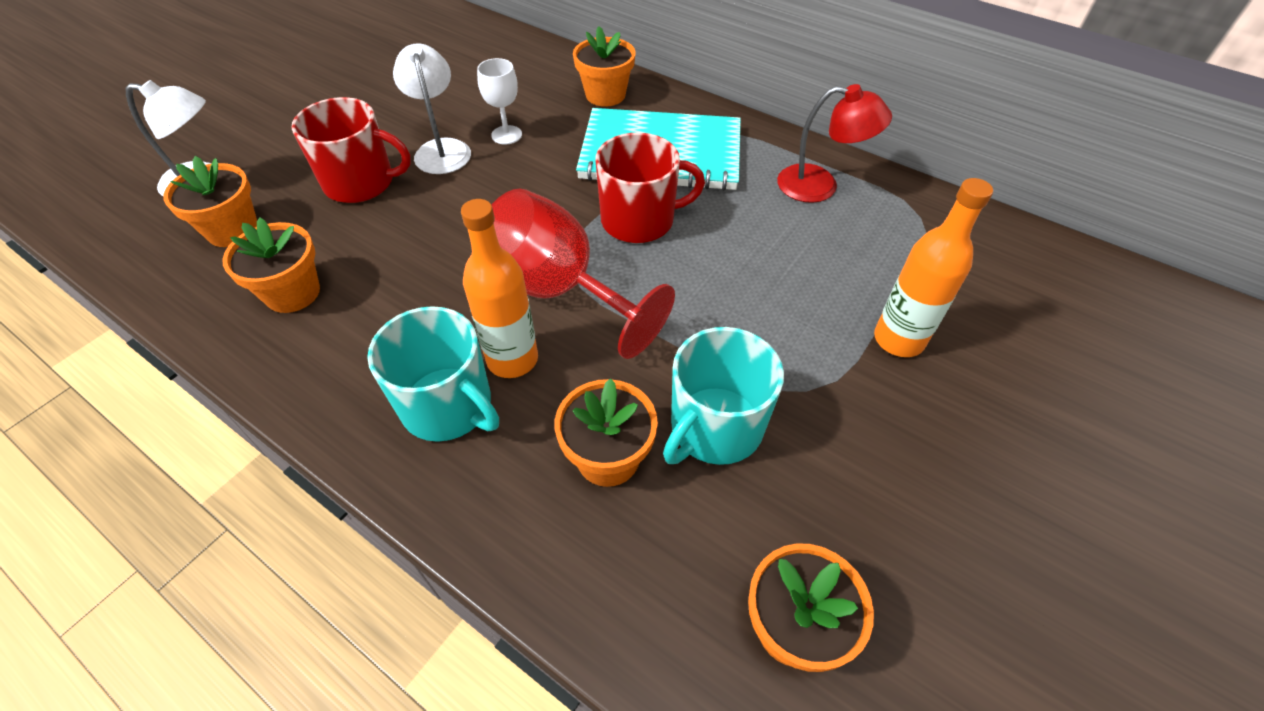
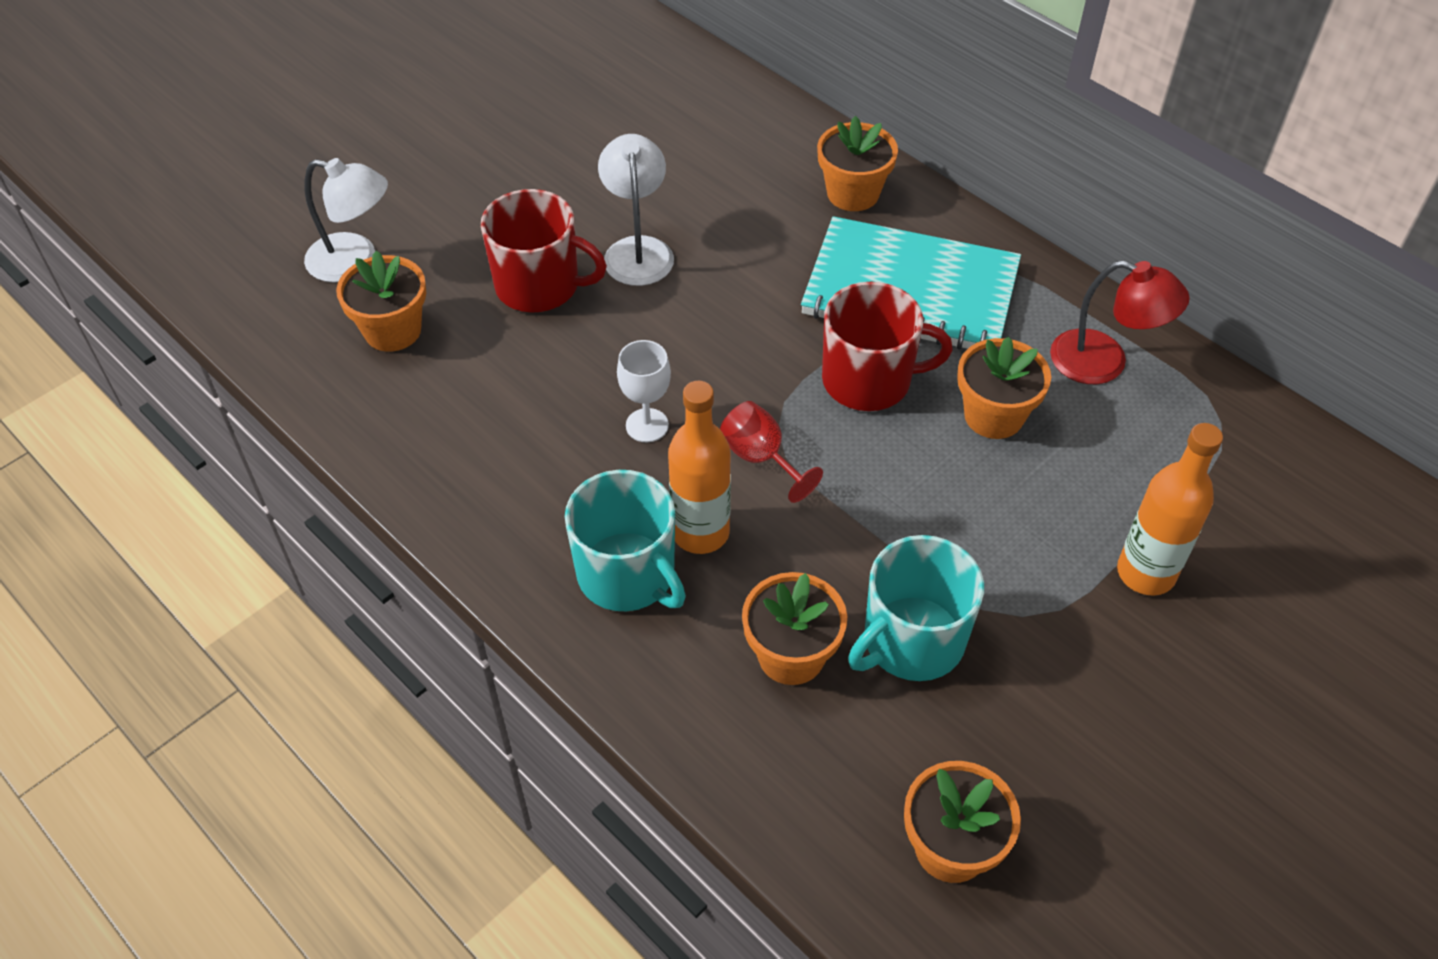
camera: 10 degrees right, 0 degrees up
(293, 293) = (462, 419): orange flower pot -> orange flower pot (993, 416)
(506, 135) = (720, 239): white goblet -> white goblet (647, 425)
(558, 291) = (761, 458): red goblet -> red goblet, size x0.49

